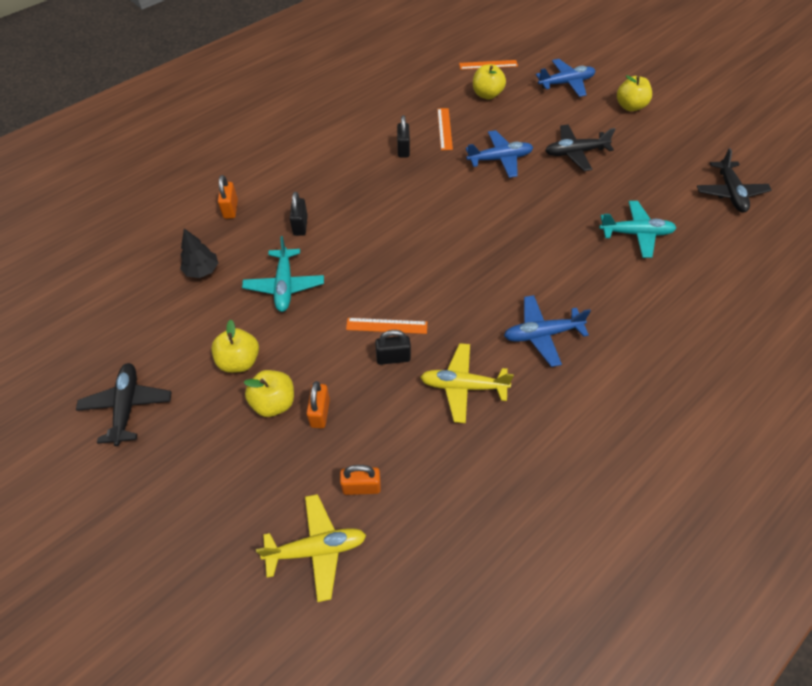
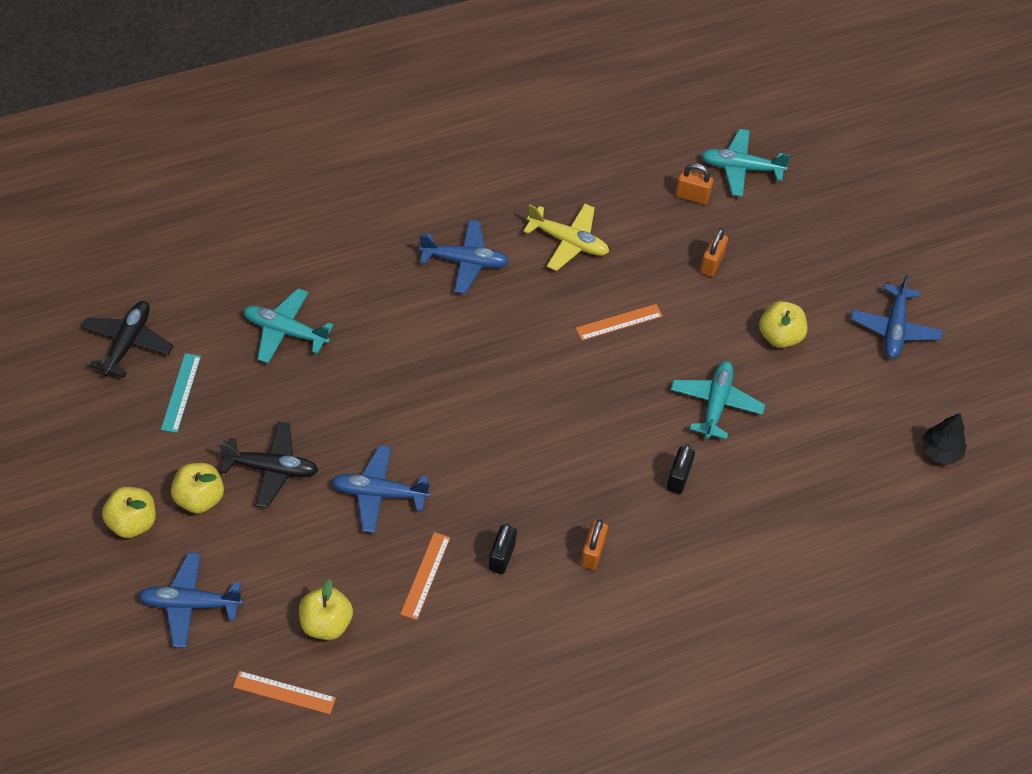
camera: 165 degrees left, 0 degrees up
(127, 406) = (894, 328): black plane -> blue plane
(202, 270) = (807, 455): black tree -> black tree (940, 451)
(231, 209) = (761, 534): orange padlock -> orange padlock (592, 553)
(274, 402) = (752, 286): yellow apple -> yellow apple (199, 498)
(316, 549) = (741, 168): yellow plane -> turquoise plane
(386, 326) = (619, 322): orange ruler -> orange ruler turned 45 degrees counterclockwise
(393, 358) = (624, 289): black padlock -> none
(667, 175) = (181, 392): none -> turquoise ruler

